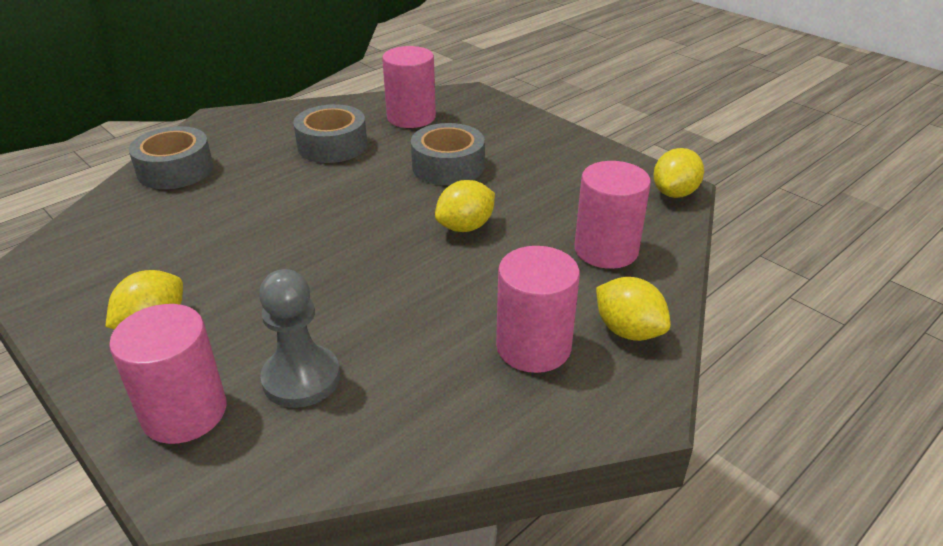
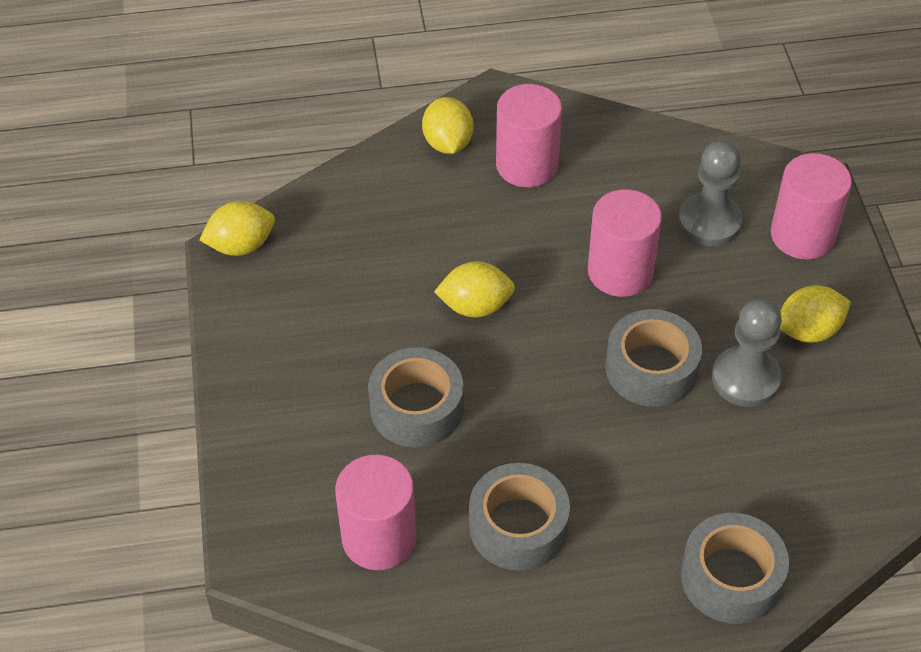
camera: 145 degrees left, 15 degrees up
(205, 268) = (745, 378): none -> grey pawn
(292, 244) = (651, 368): none -> grey tape
(606, 250) = (381, 216): pink cylinder -> pink cylinder (620, 271)

